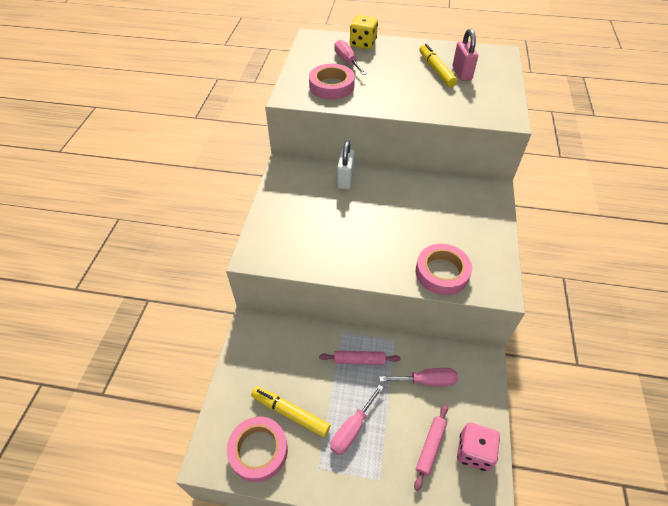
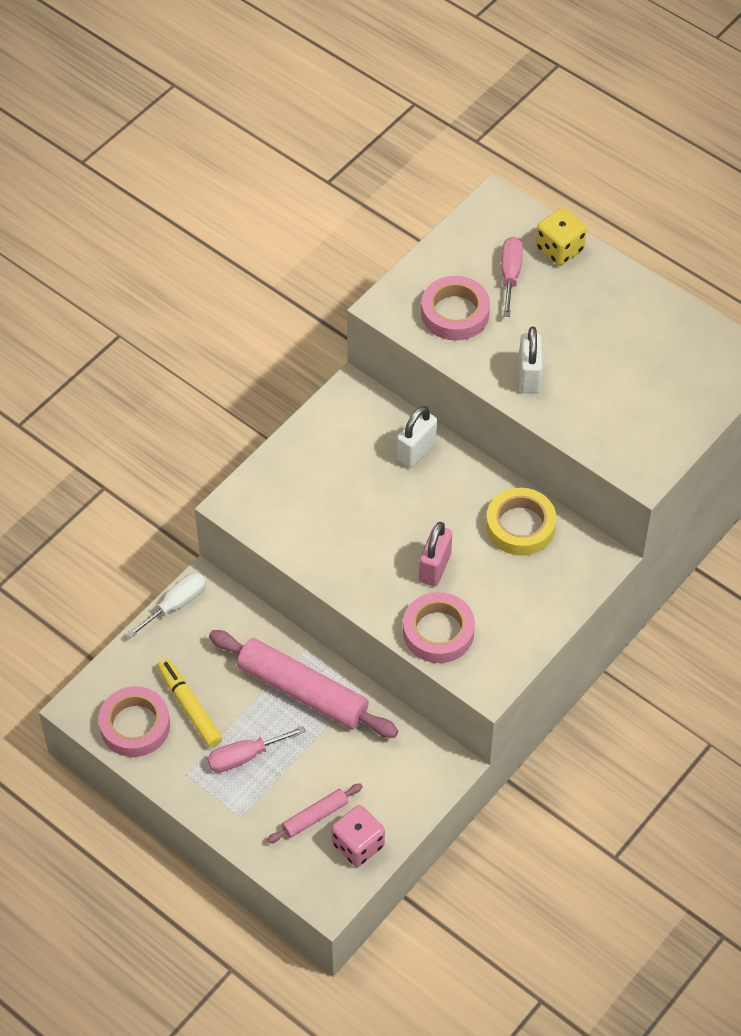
camera: 30 degrees right, 5 degrees up
(239, 345) = (176, 604): none -> white screwdriver
(359, 360) = (302, 691): pink rolling pin -> pink rolling pin, size x2.03
(400, 99) = (529, 376): none -> white padlock
(426, 381) = (363, 753): pink screwdriver -> none
(435, 192) = (520, 526): none -> yellow tape
(436, 70) = (622, 348): yellow marker -> none
(461, 73) = (653, 370): pink padlock -> pink padlock (435, 567)

